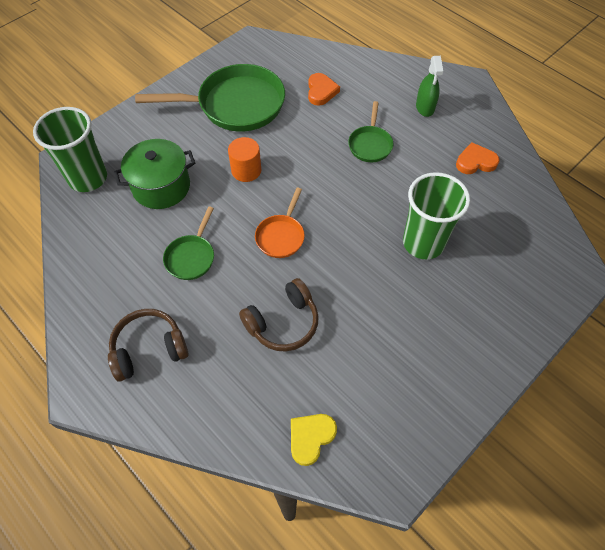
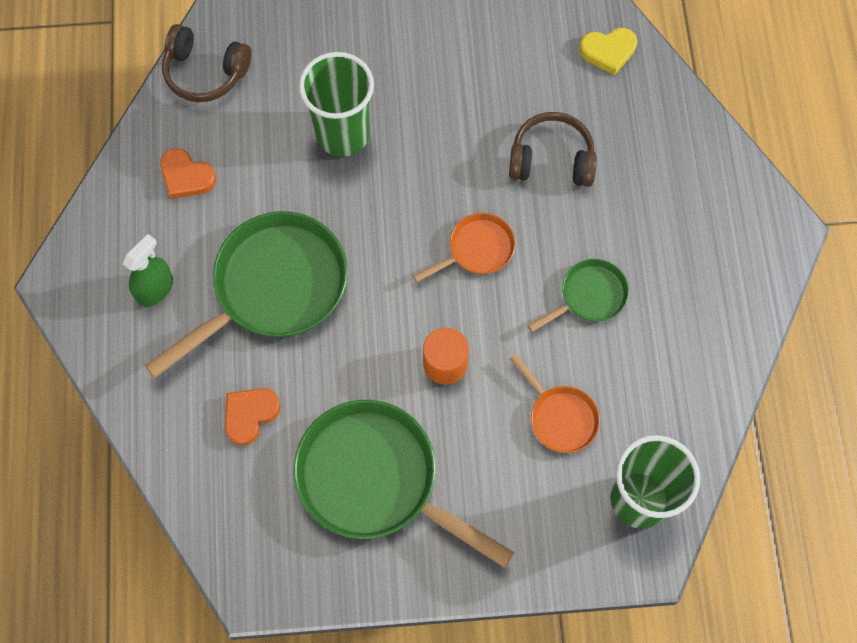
camera: 140 degrees left, 10 degrees up
(149, 349) = (697, 227): brown headphones -> brown headphones (205, 72)
(161, 186) = (560, 417): green pot -> orange pan
(370, 144) = (273, 288): green pan -> green pan, size x2.01

